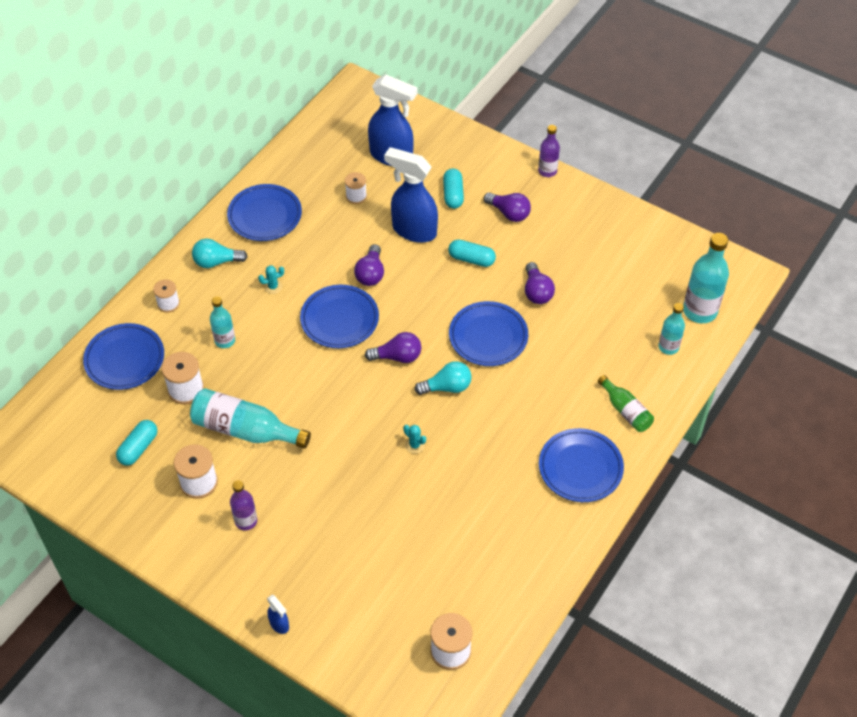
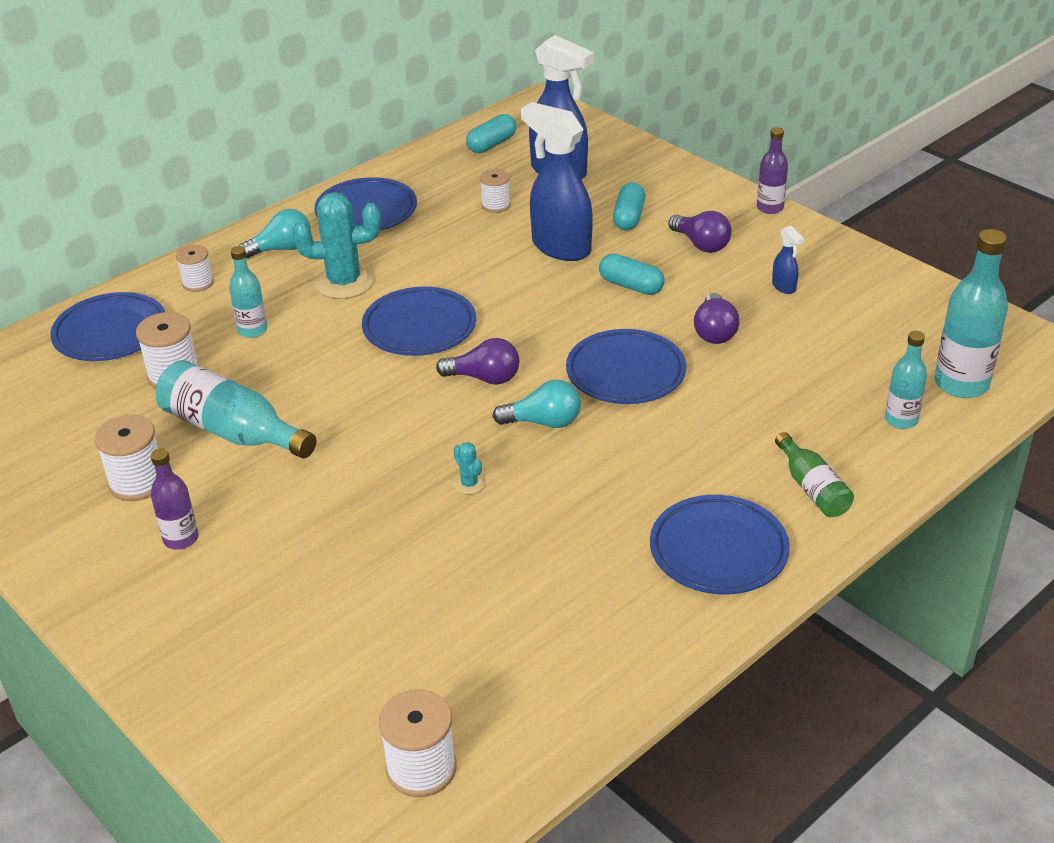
camera: 15 degrees right, 15 degrees down
(138, 448) = (76, 431): turquoise capsule -> turquoise capsule (491, 144)
(216, 262) = (282, 249): turquoise light bulb -> turquoise light bulb turned 150 degrees clockwise
(273, 287) = (344, 282): turquoise cactus -> turquoise cactus, size x2.30
(279, 624) = (166, 681): blue spray bottle -> blue spray bottle (784, 287)
(370, 273) = (483, 284): purple light bulb -> none

